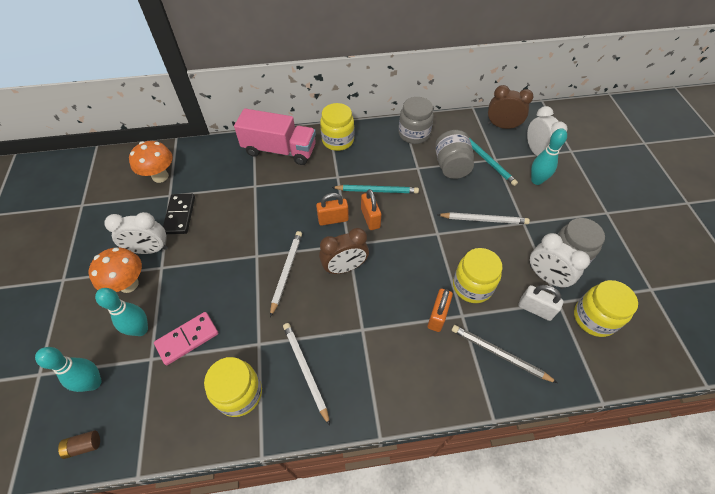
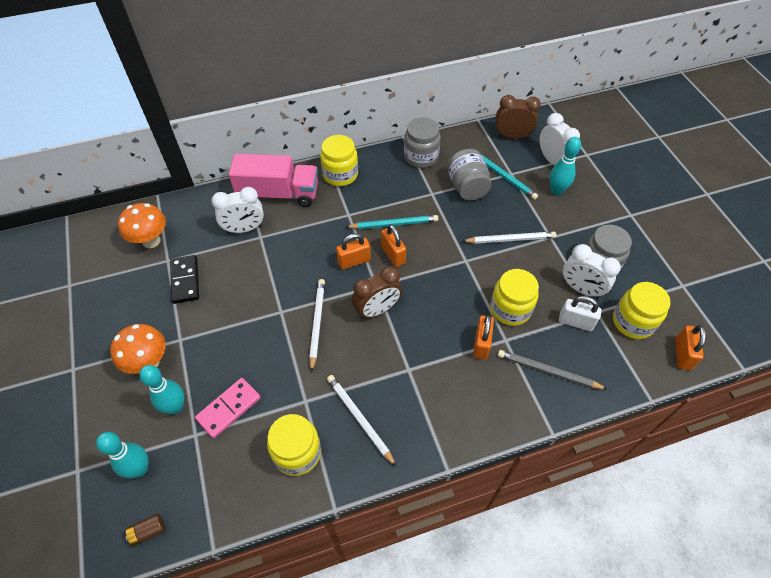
camera: 10 degrees left, 0 degrees up
(149, 249) = (162, 322): white clock -> white clock (244, 229)
(642, 359) = (682, 354): none -> orange padlock

